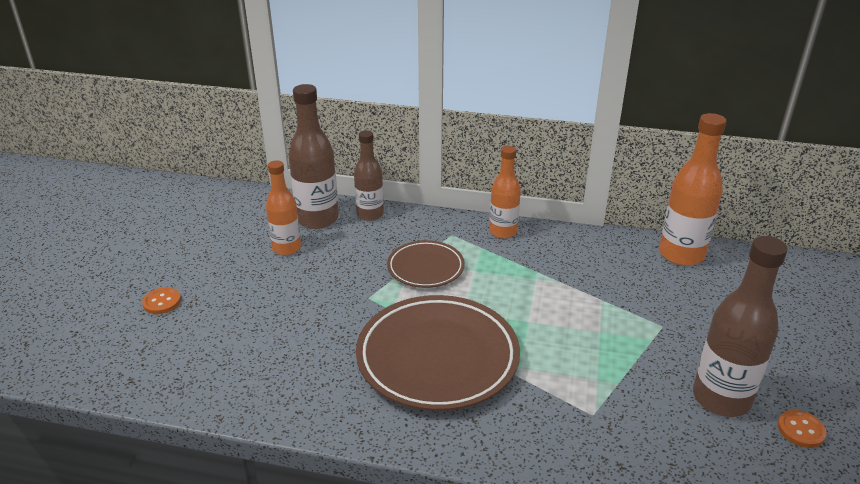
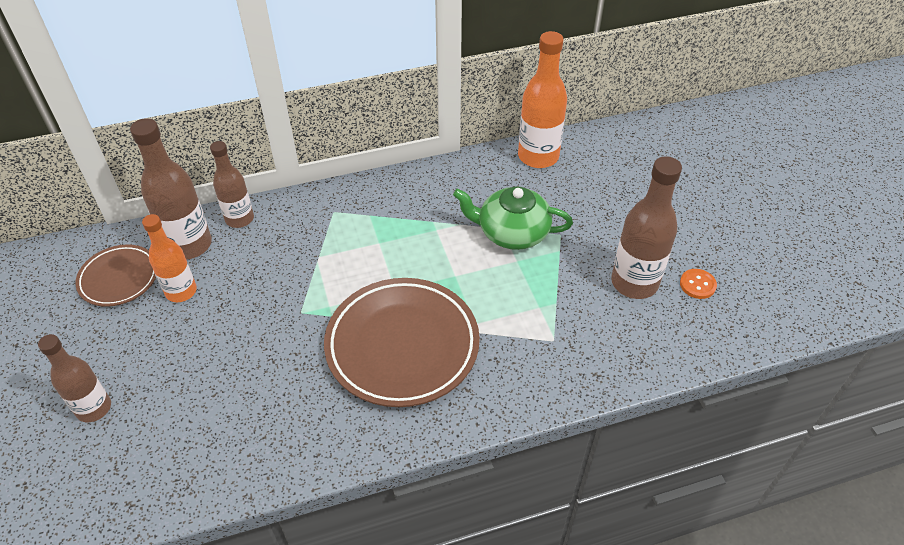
camera: 30 degrees left, 15 degrees up
(162, 302) = (94, 408): orange button -> brown bottle
(425, 268) = (333, 258): brown plate -> brown plate (119, 278)
(503, 231) = (378, 190): orange bottle -> none
(610, 307) = (512, 232): none -> green teapot

